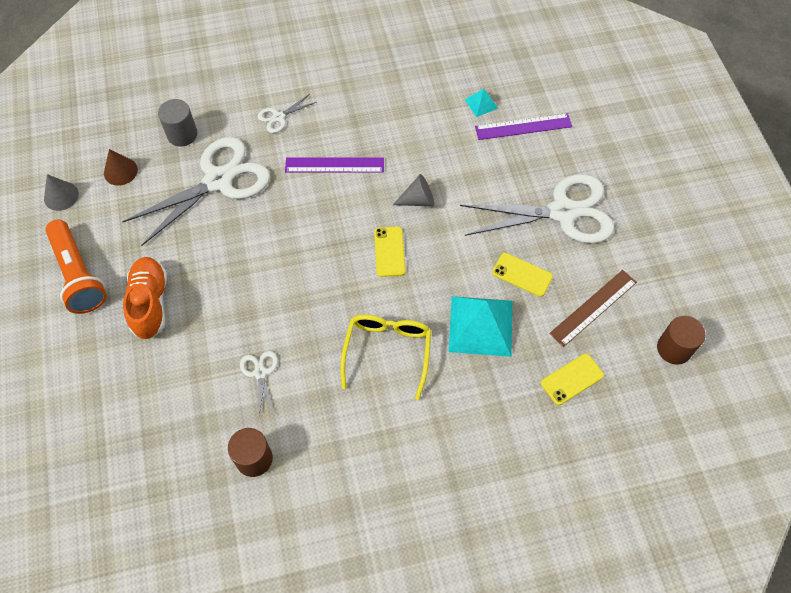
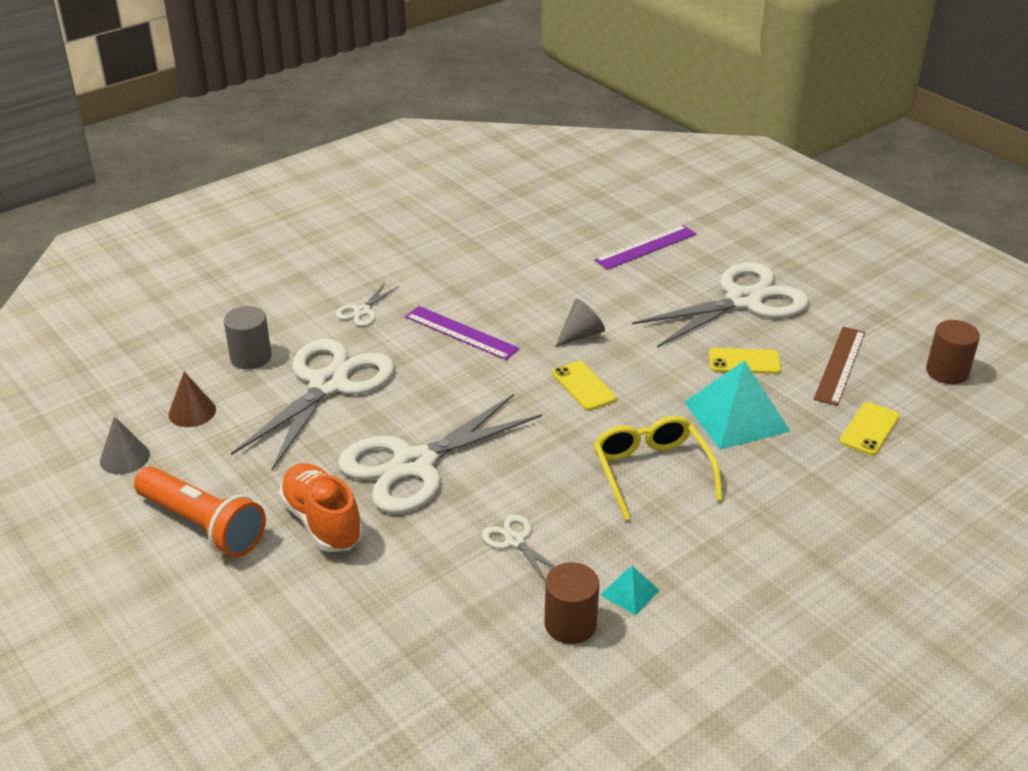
camera: 25 degrees left, 25 degrees down
(234, 277) = (414, 464): none -> white scissors
(334, 165) = (461, 332): purple ruler -> purple ruler turned 60 degrees clockwise
(481, 103) = (586, 241): turquoise pyramid -> turquoise pyramid (629, 592)

